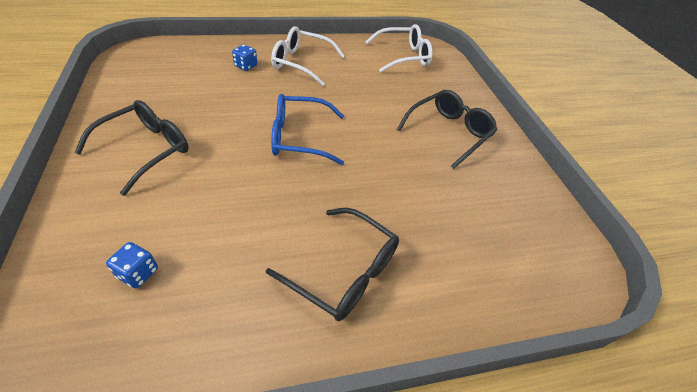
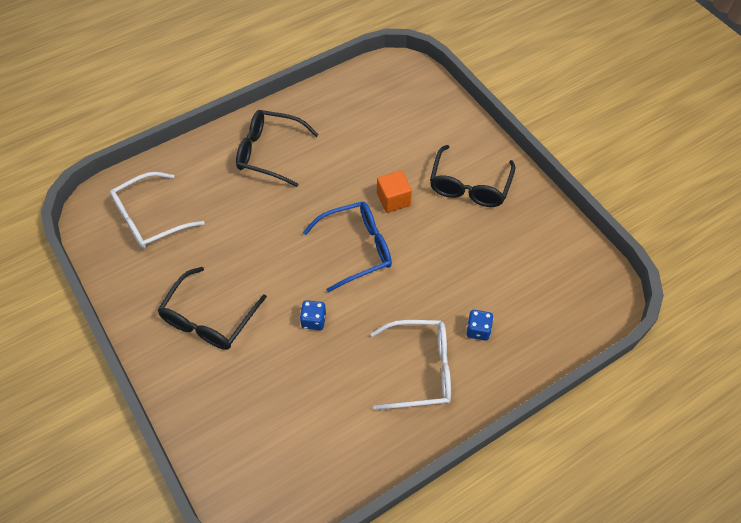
camera: 165 degrees right, 10 degrees up
(138, 273) = (392, 111): blue dice -> blue dice (313, 320)
(233, 164) = (393, 199): none -> orange cube
(403, 56) = (293, 458): white glasses -> white glasses (149, 219)

